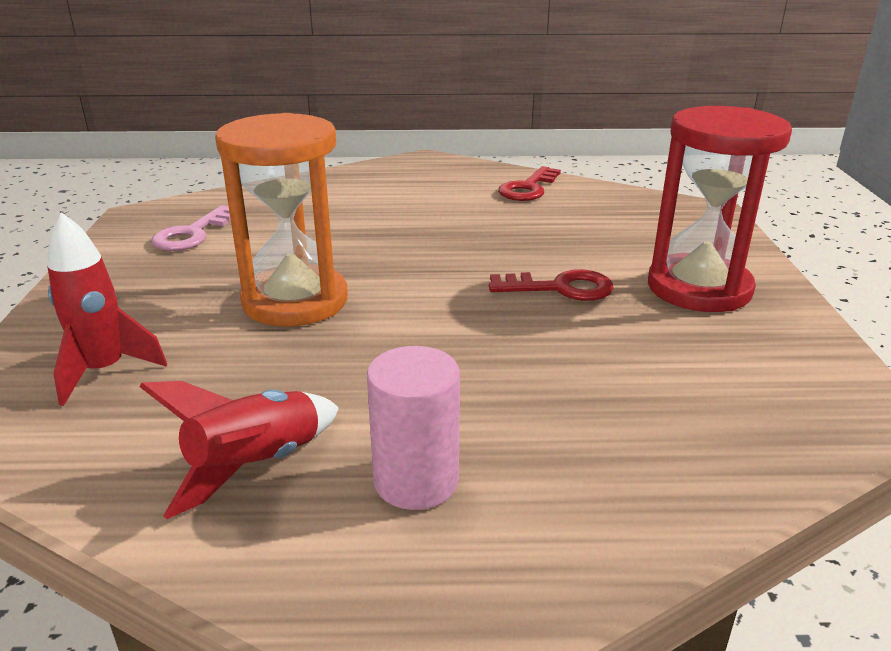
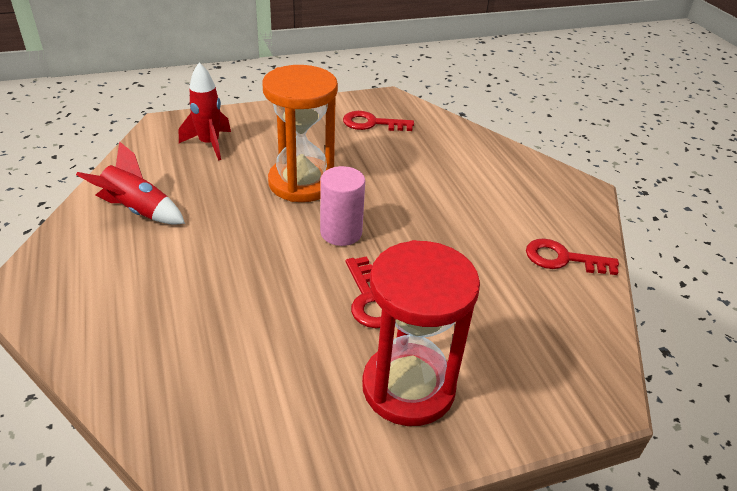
camera: 70 degrees right, 10 degrees up
(192, 234) = (372, 123): pink key -> red key
(416, 481) = (129, 265): pink cylinder -> pink cylinder (341, 232)

